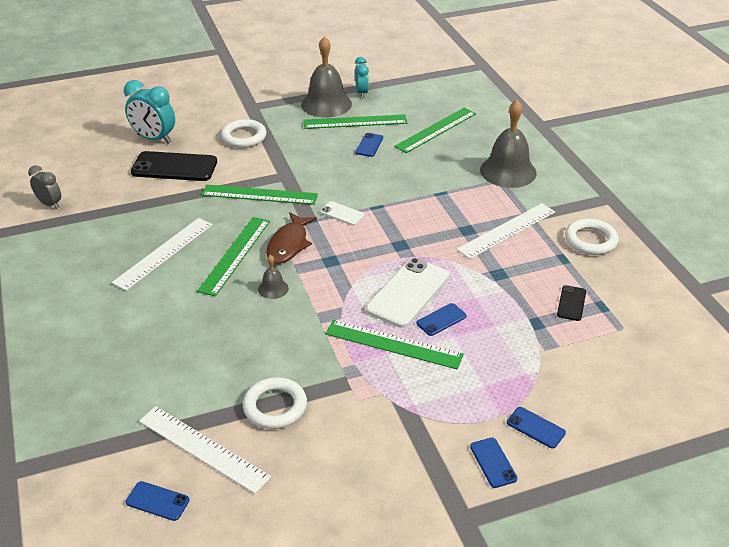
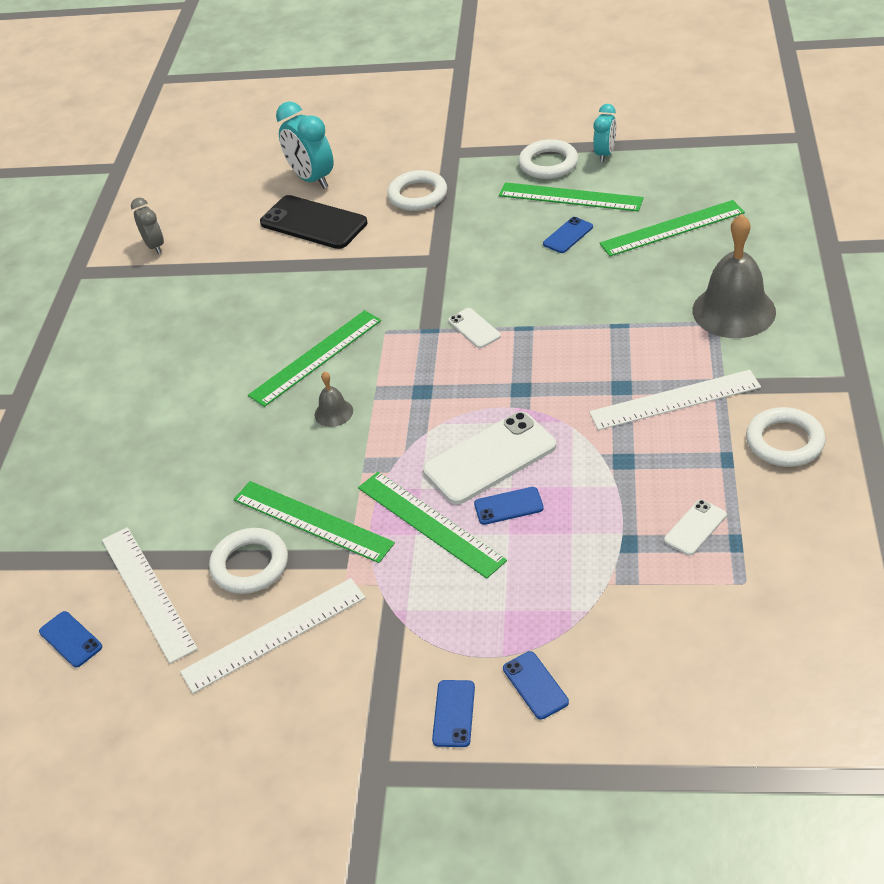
camera: 30 degrees right, 5 degrees up
(164, 253) = (239, 336): white ruler -> white ruler (274, 634)
(259, 195) = (390, 281): green ruler -> green ruler (312, 521)
(289, 244) = (385, 357): brown fish -> none
(326, 104) = (548, 164): grey bell -> white ring
(571, 303) = (695, 527): black phone -> white phone

